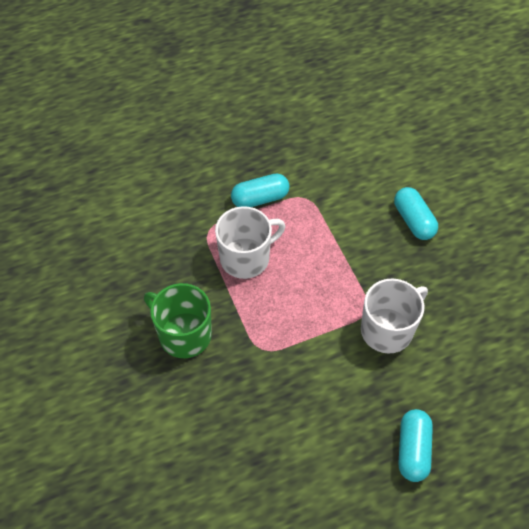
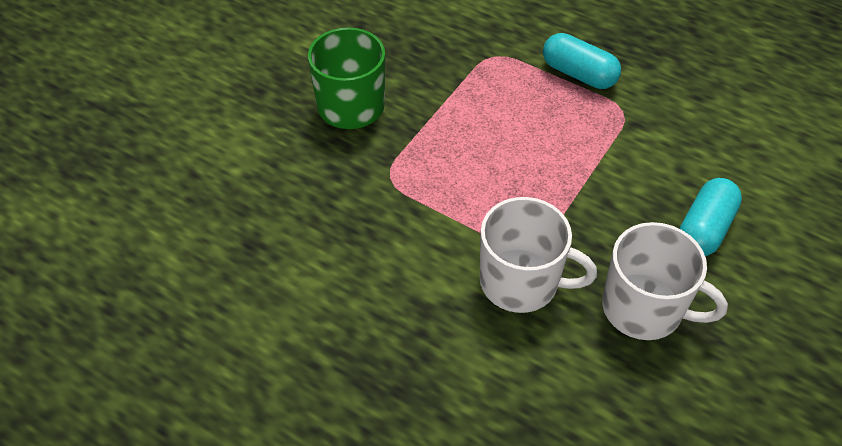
camera: 55 degrees right, 5 degrees down
(246, 258) = (490, 103): white mug -> white mug (644, 308)
(413, 450) = (377, 393): turquoise capsule -> none

